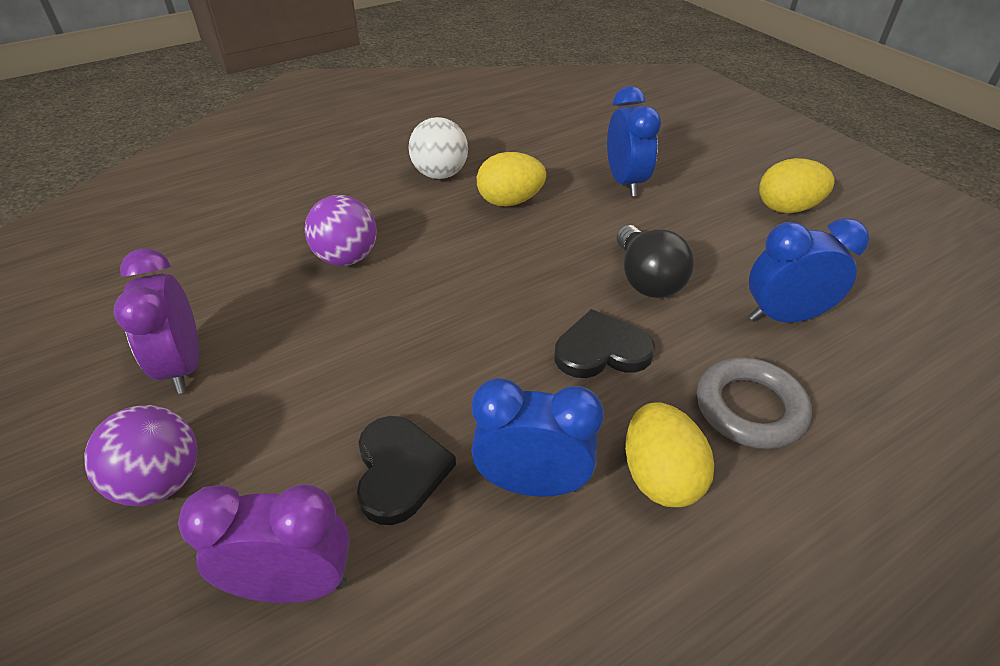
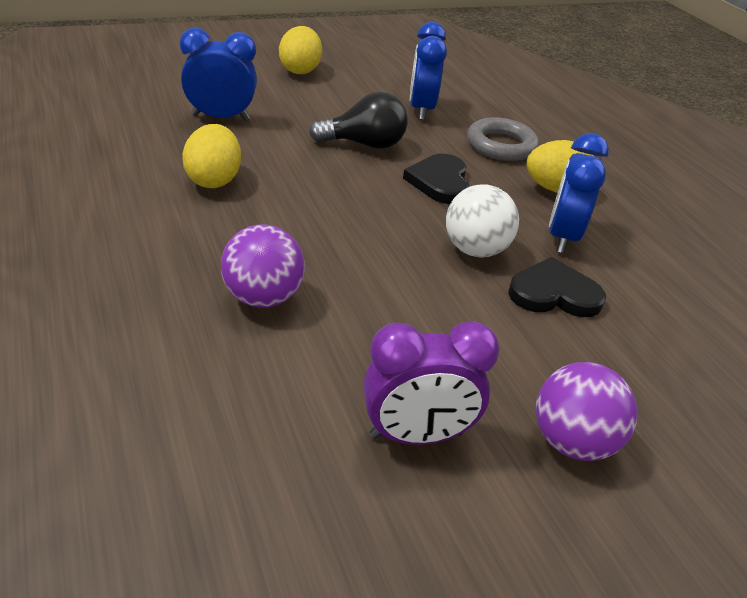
camera: 85 degrees left, 5 degrees down
(293, 584) = (656, 355): purple clock -> none
(440, 174) = (127, 212): white ball -> white ball (475, 250)

